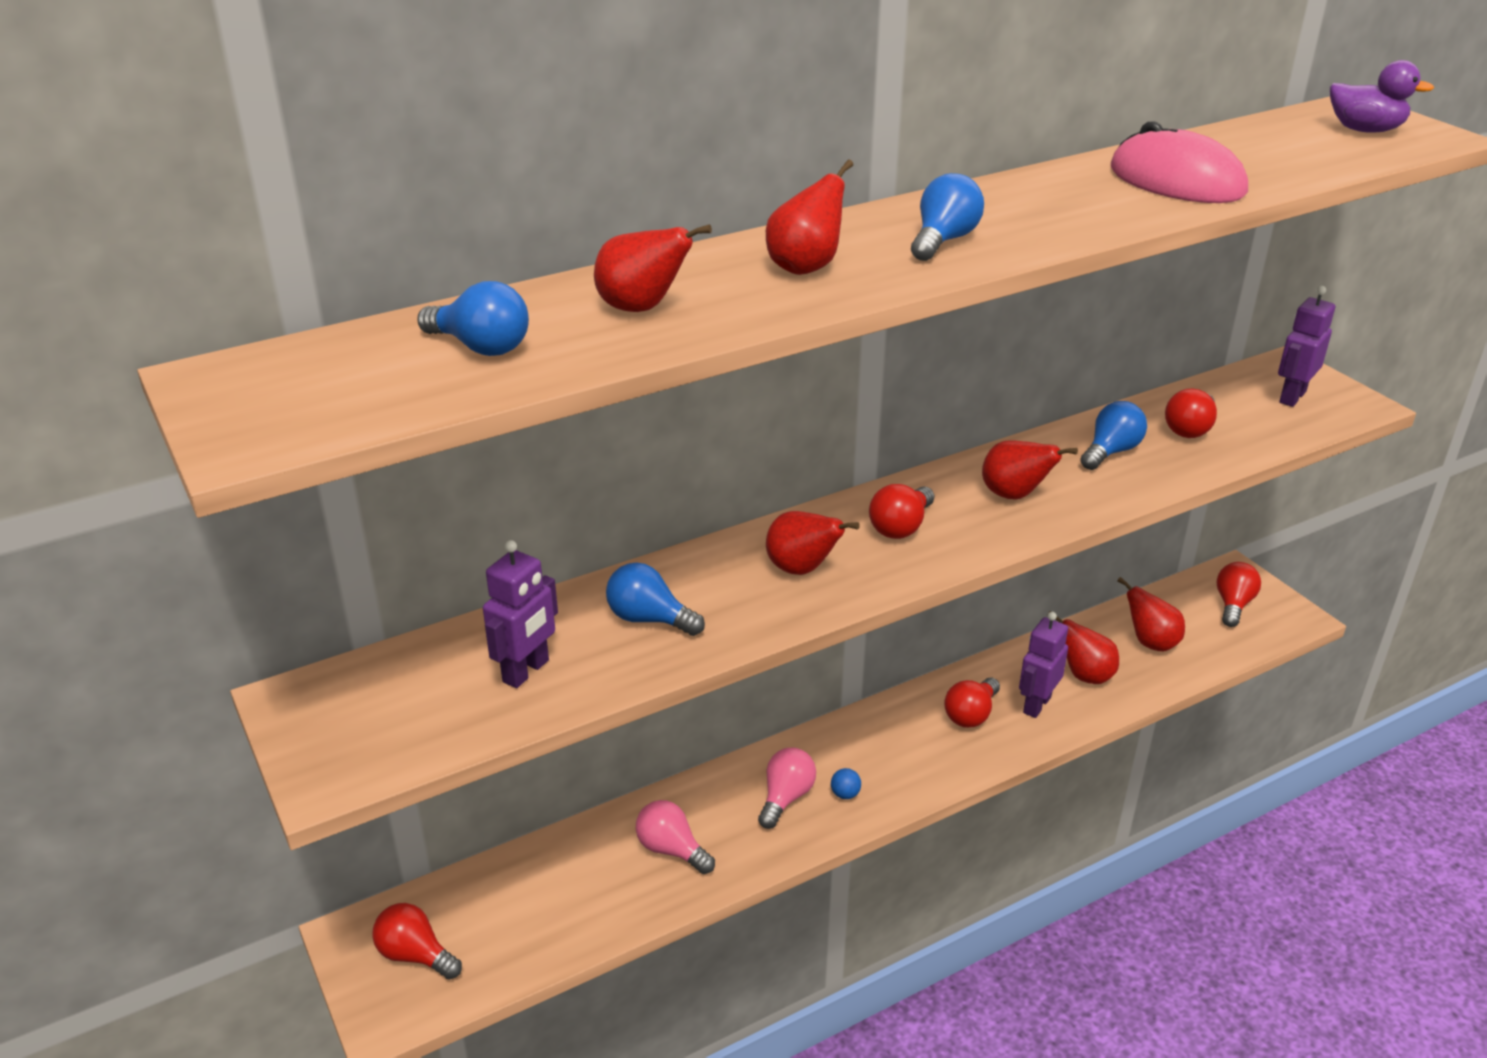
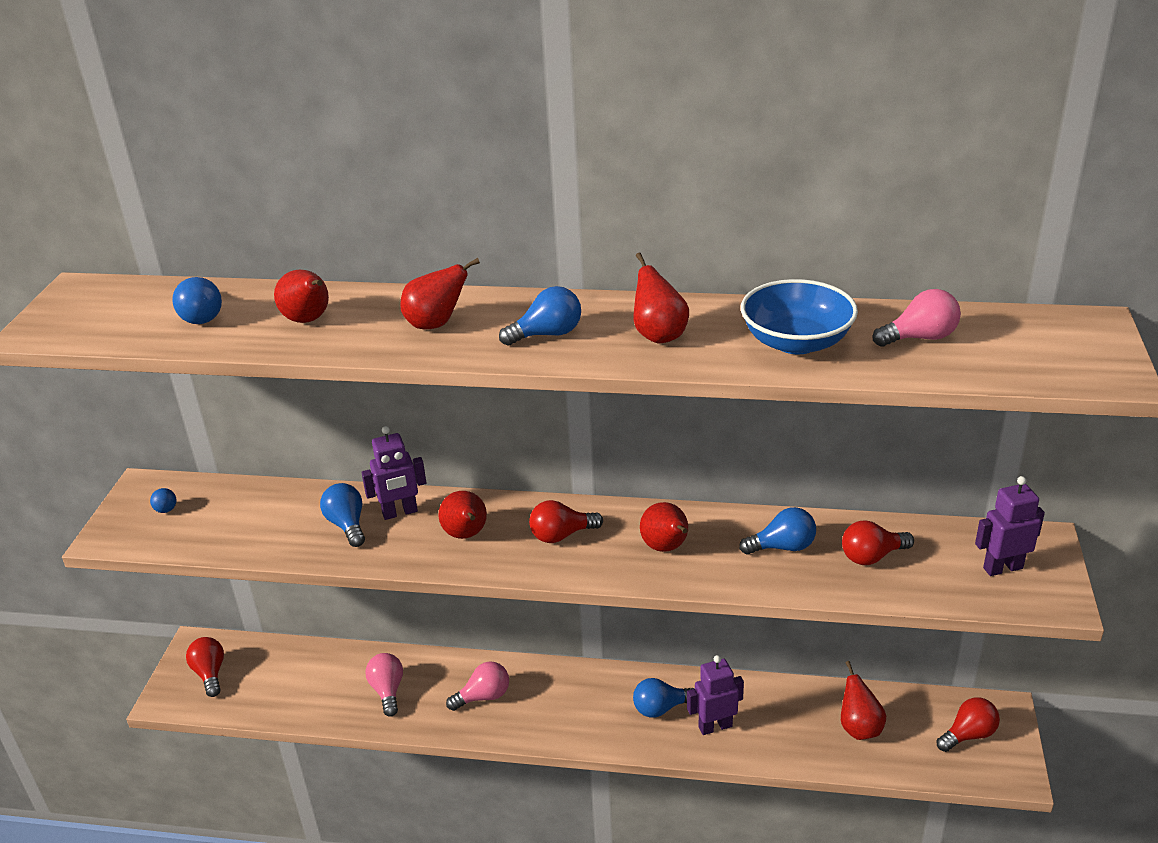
camera: 40 degrees right, 0 degrees up
(526, 671) = (253, 525): purple robot -> purple robot (400, 512)
(845, 794) = (520, 715): blue ball -> blue ball (166, 510)
(971, 714) = (661, 708): red light bulb -> blue light bulb
(1084, 675) = (776, 724): red pear -> red pear (659, 335)
(1176, 180) = (796, 342): pink mouse -> blue bowl
(1262, 150) = (920, 338): none -> pink light bulb
(1365, 130) = (1052, 348): purple duck -> none

